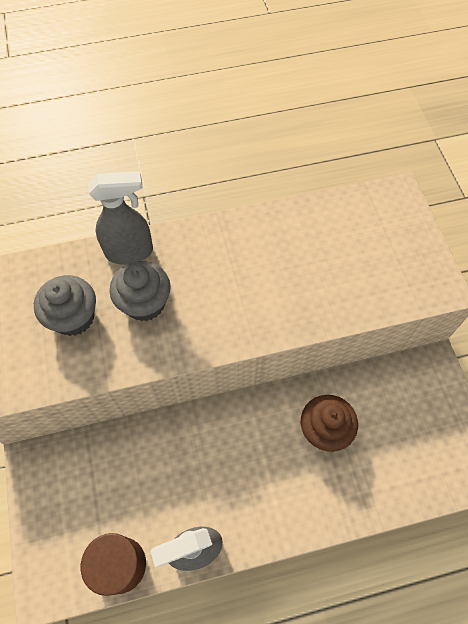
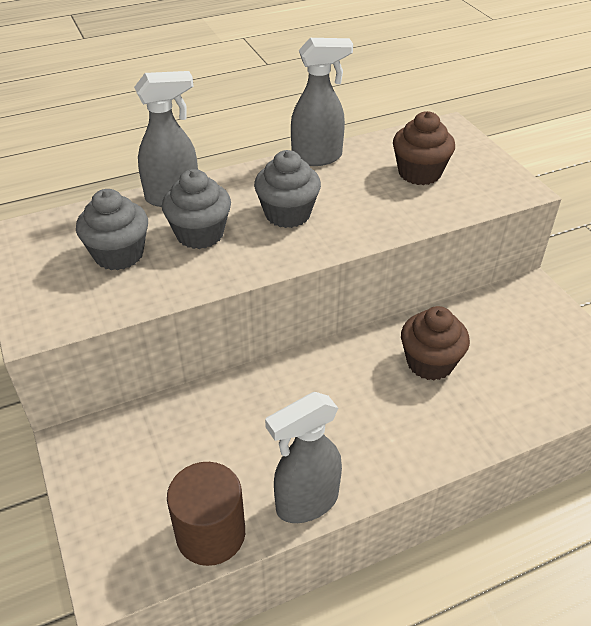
camera: 10 degrees left, 20 degrees down
(224, 289) = (287, 214): none -> grey cupcake
(266, 219) = (317, 158): none -> grey spray bottle
(354, 253) = (419, 173): none -> brown cupcake

